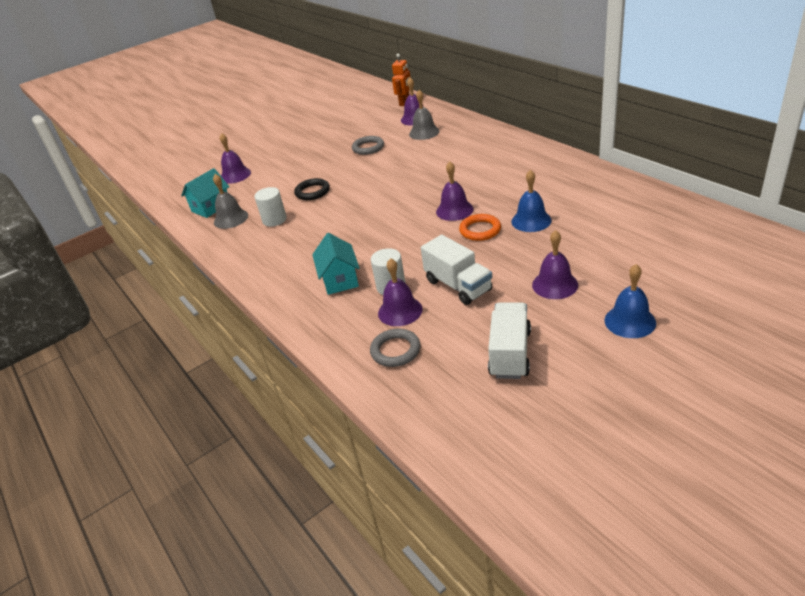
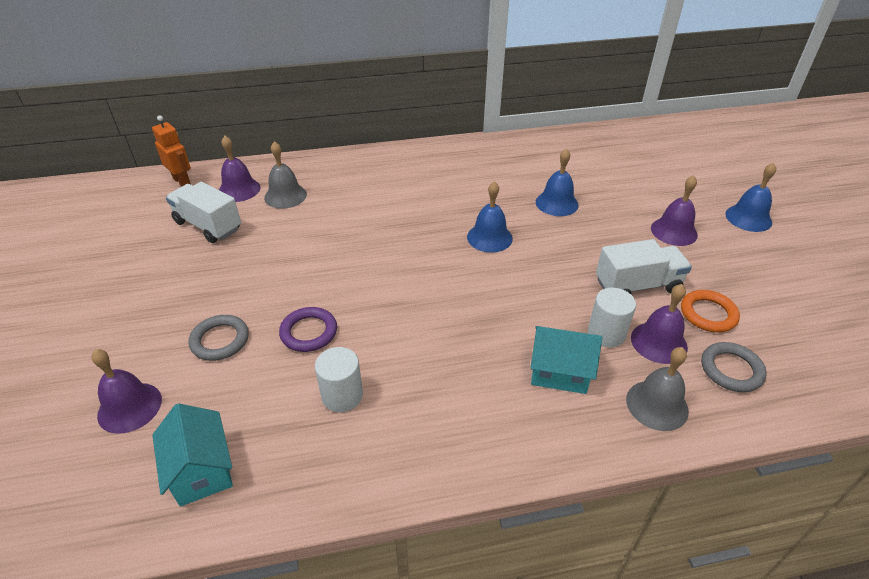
camera: 70 degrees left, 5 degrees up
(231, 219) = (276, 451): grey bell -> grey bell (657, 405)
(312, 192) = (309, 332): black ring -> purple ring
(368, 148) = (257, 247): grey ring -> grey ring (220, 340)
(454, 210) = (489, 237): purple bell -> blue bell
(480, 230) = (545, 236): orange ring -> orange ring (708, 314)
(510, 353) = (767, 294): white truck -> white truck (208, 226)

